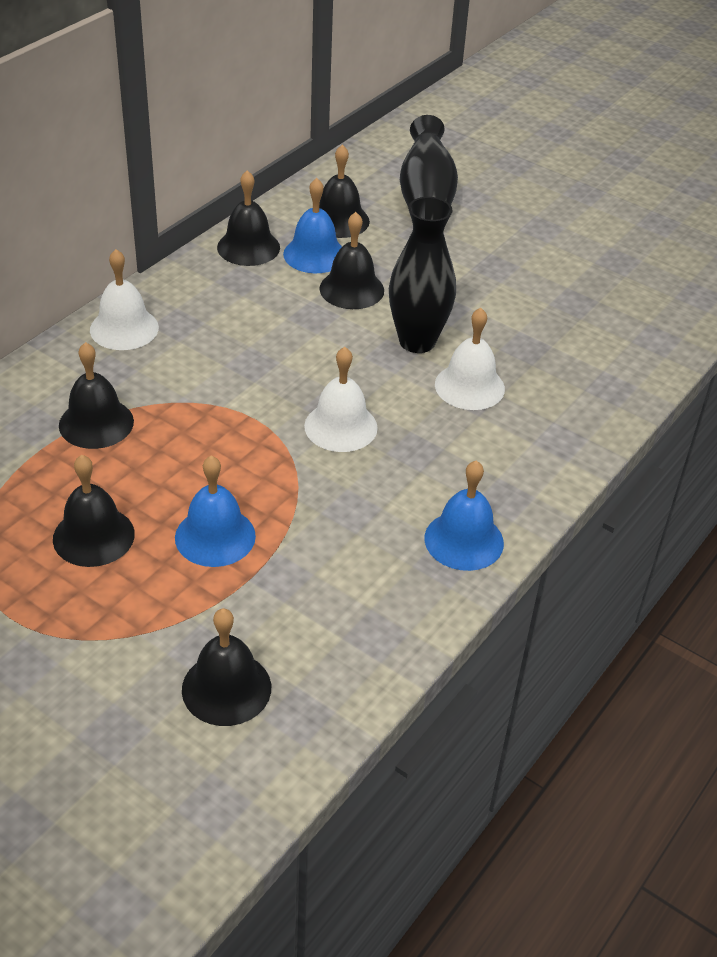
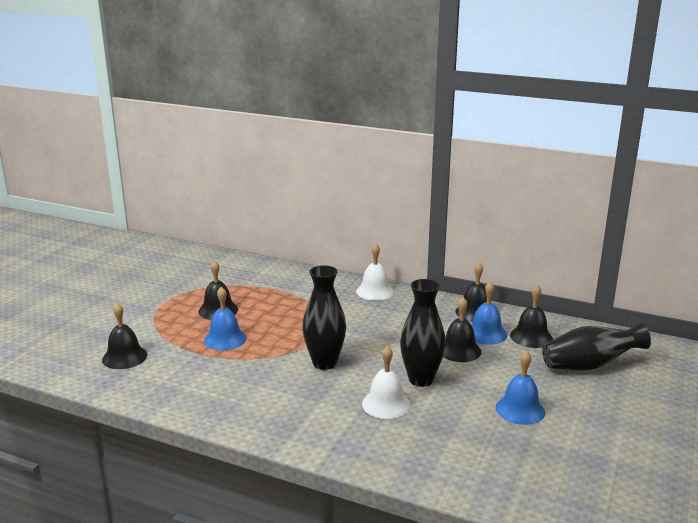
camera: 80 degrees right, 20 degrees down
(96, 423) = (297, 297): black bell -> none
(341, 426) = (324, 363): white bell -> black vase
(464, 540) = (240, 415): blue bell -> blue bell (520, 409)

